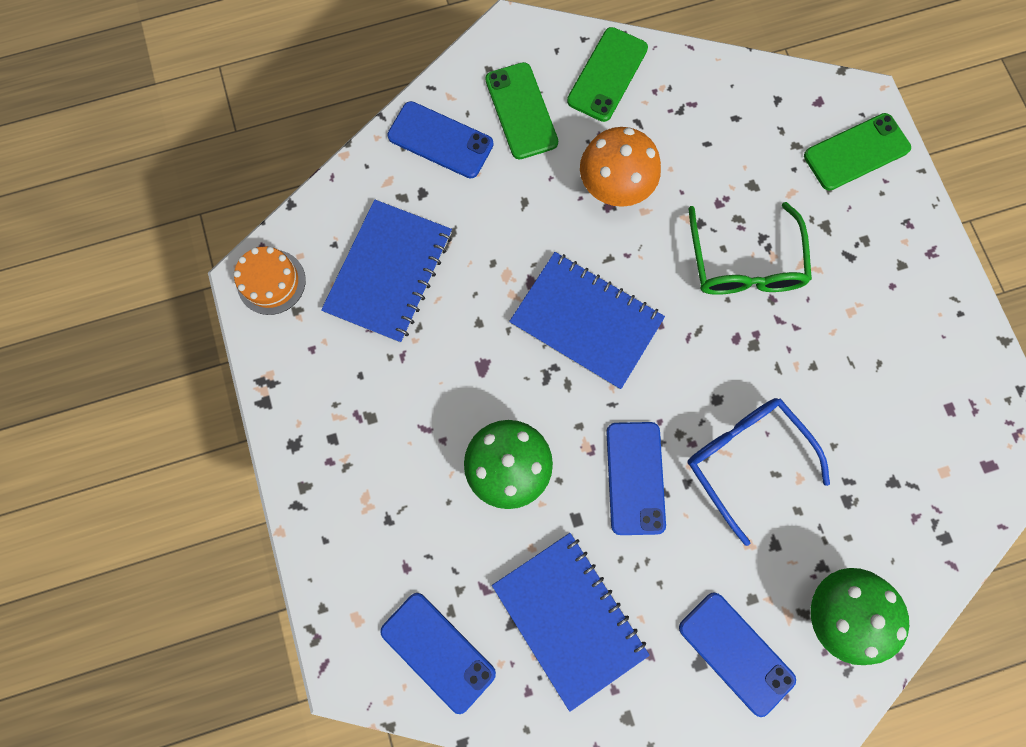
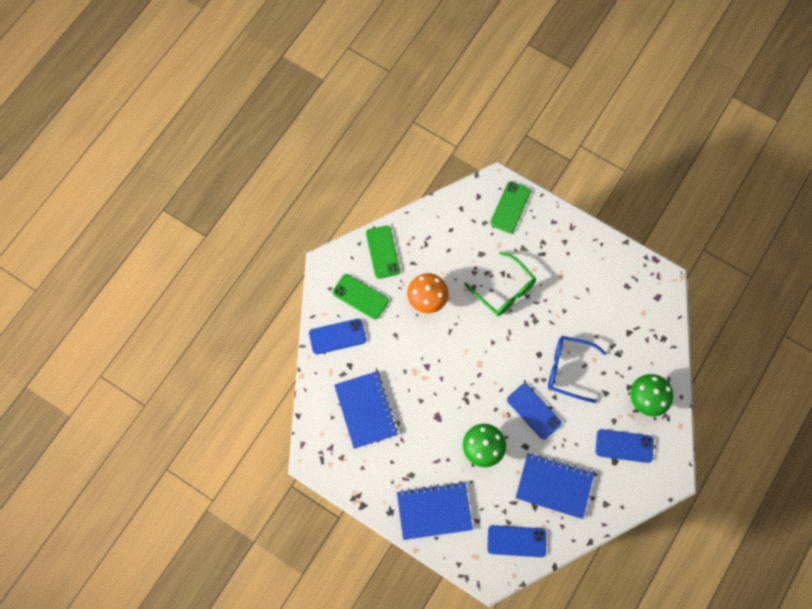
camera: 40 degrees left, 5 degrees down
(271, 282) = (320, 454): orange cake -> none
(586, 321) = (463, 364): blue notebook -> blue notebook (434, 511)

